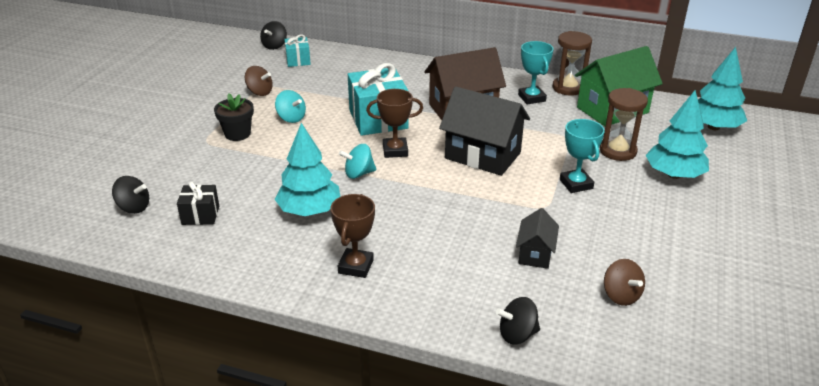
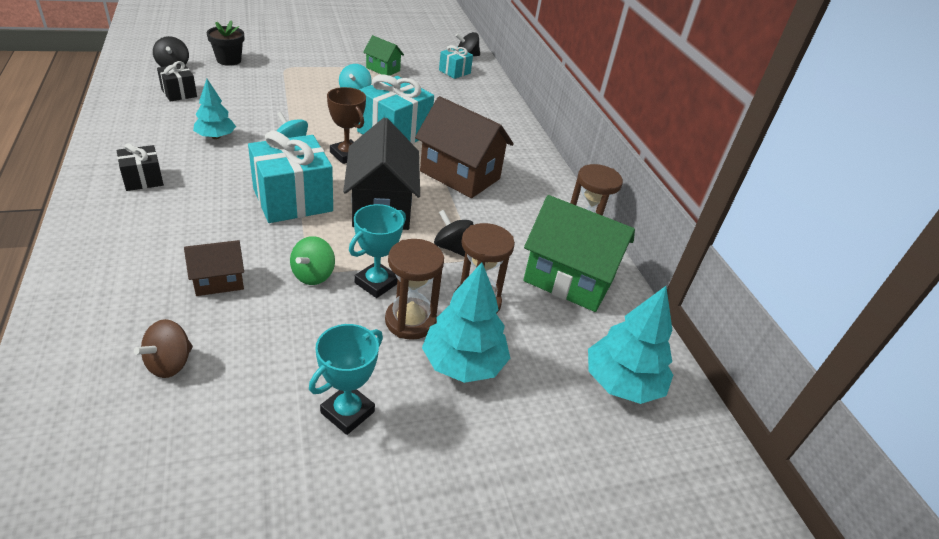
camera: 50 degrees right, 5 degrees up
(237, 134) = (308, 77): black flower pot -> black flower pot (229, 60)
(259, 92) = (383, 69): brown spinning top -> green house
(309, 210) = (216, 137): turquoise tree -> turquoise tree, size x0.65
(355, 266) = (143, 179): brown trophy -> black gift
(445, 193) = (293, 200): none -> turquoise gift
(517, 334) = (70, 299): black spinning top -> black spinning top (452, 247)
(531, 98) = (530, 213): turquoise trophy -> turquoise trophy (347, 412)
(535, 254) = (219, 281): black house -> brown house
(551, 208) = (313, 275): none -> green spinning top
(624, 182) = (410, 321): none -> brown hourglass

